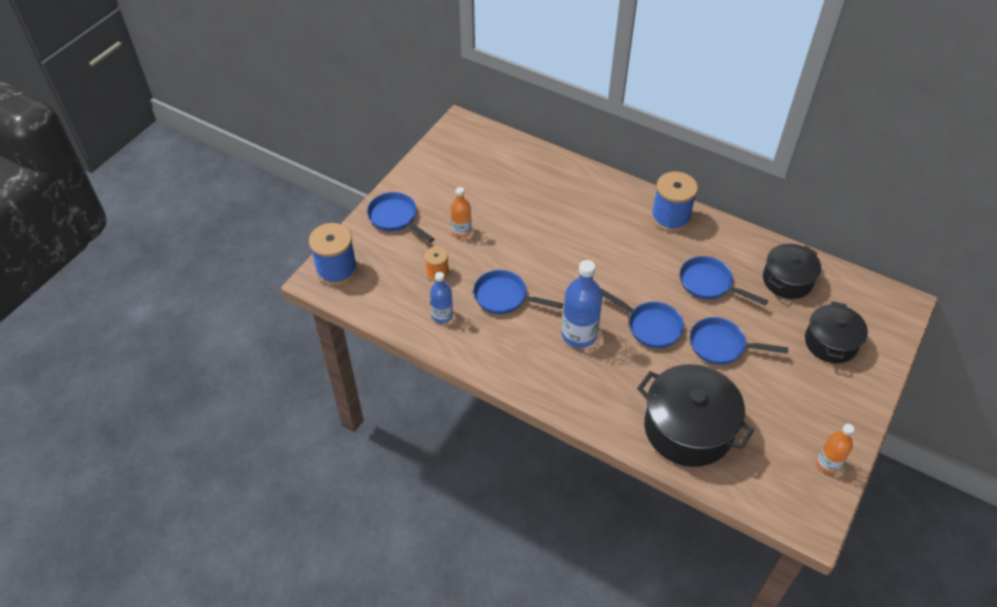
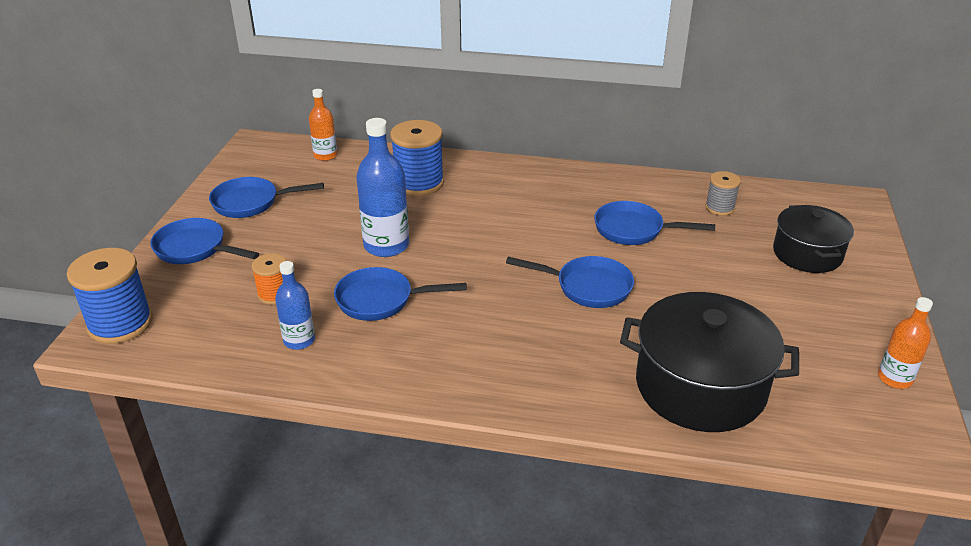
camera: 20 degrees left, 15 degrees down
(461, 231) = (293, 244): orange bottle -> orange bottle (325, 155)
(579, 335) = (501, 317): blue bottle -> blue bottle (386, 245)
(670, 217) = (553, 179): blue spool -> blue spool (419, 183)
(721, 345) = (686, 286): blue pan -> blue pan (251, 203)
(787, 280) = (719, 207): black pot -> grey spool

